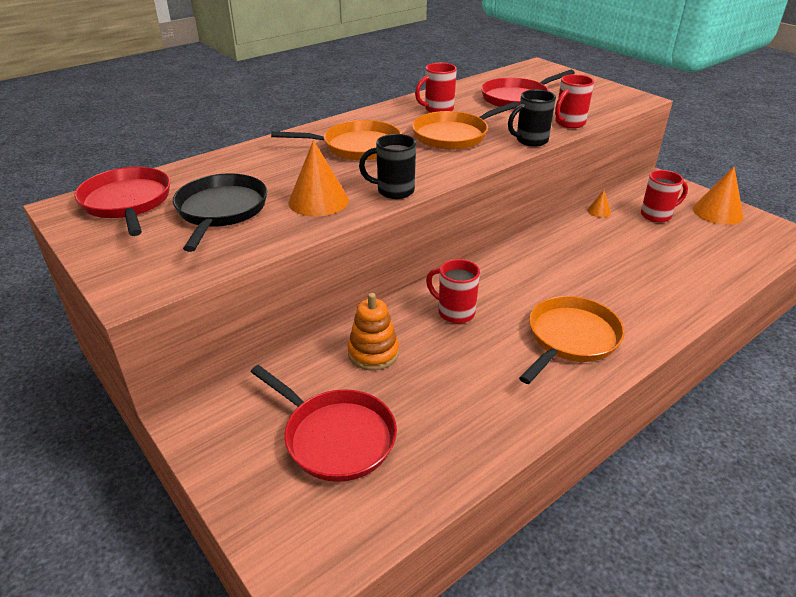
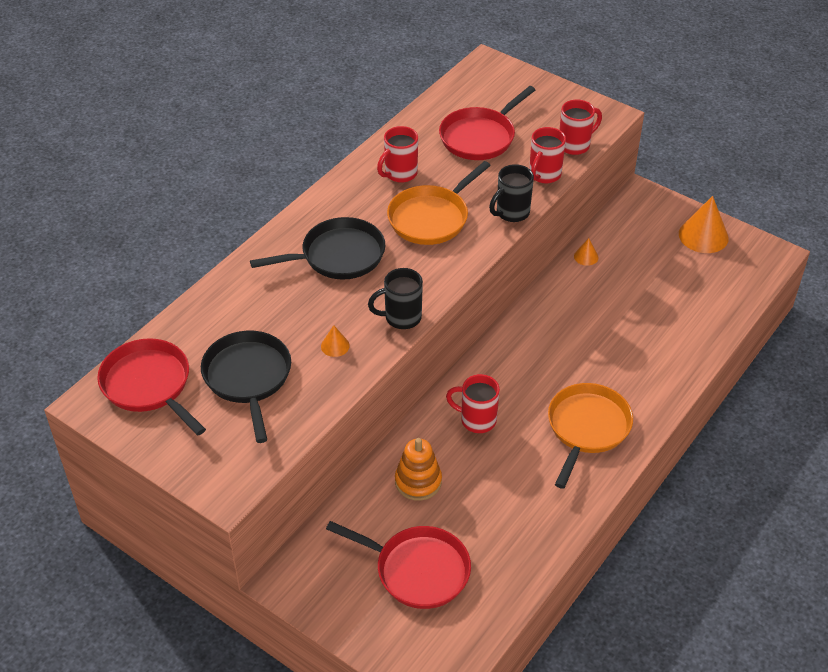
camera: 15 degrees left, 10 degrees up
(318, 201) = (335, 346): orange cone -> orange cone, size x0.49
(357, 147) = (338, 256): orange pan -> black pan
(657, 215) = (644, 252): red mug -> red mug (575, 145)

